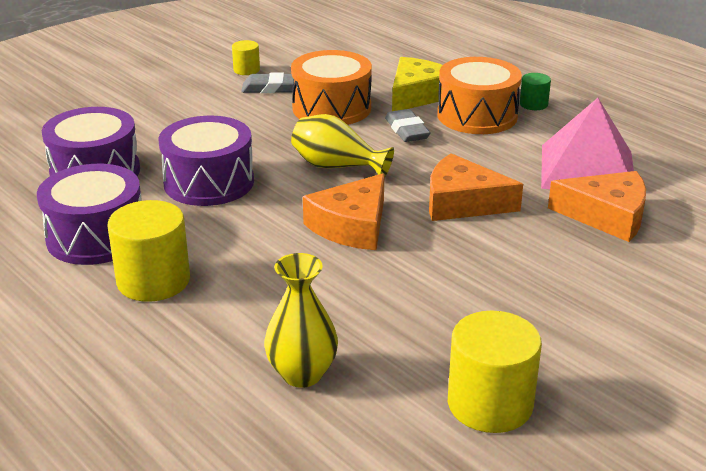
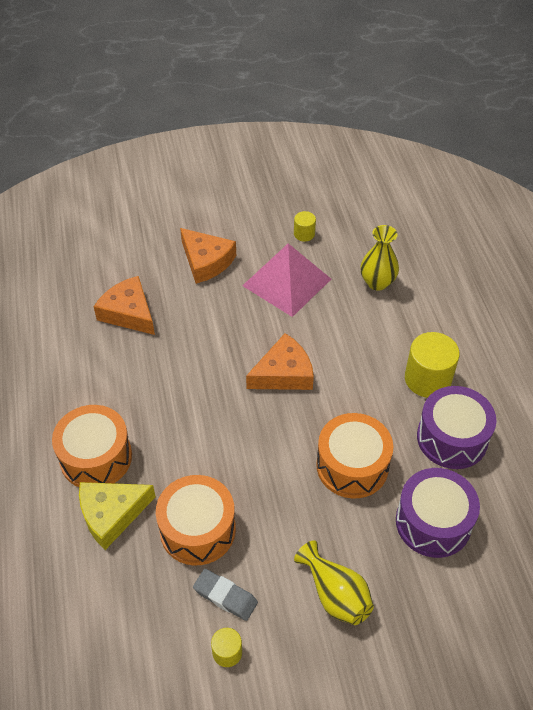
camera: 150 degrees left, 20 degrees up
(209, 182) = (352, 466): purple drum -> orange drum
(336, 167) = (251, 441): yellow vase -> yellow vase (335, 594)
(407, 130) = (165, 463): grey eraser -> none
(462, 203) = (200, 363): orange cheese -> orange cheese (206, 261)
(490, 404) = (304, 234): yellow cylinder -> yellow cylinder, size x0.52
(533, 104) = (38, 451): green cylinder -> none
(587, 169) = (90, 357): pink pyramid -> pink pyramid (286, 282)

